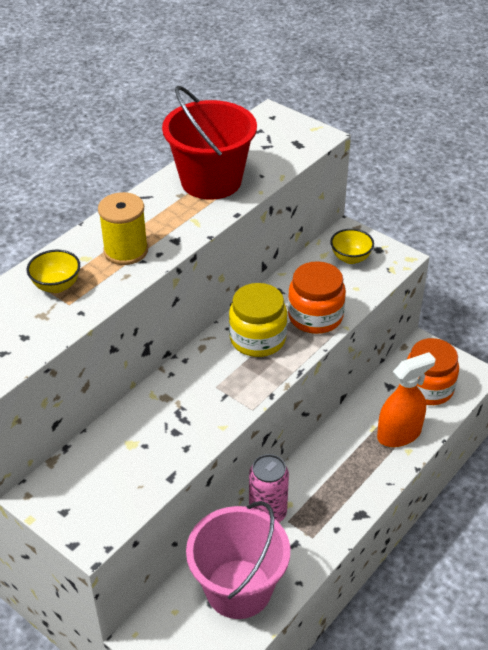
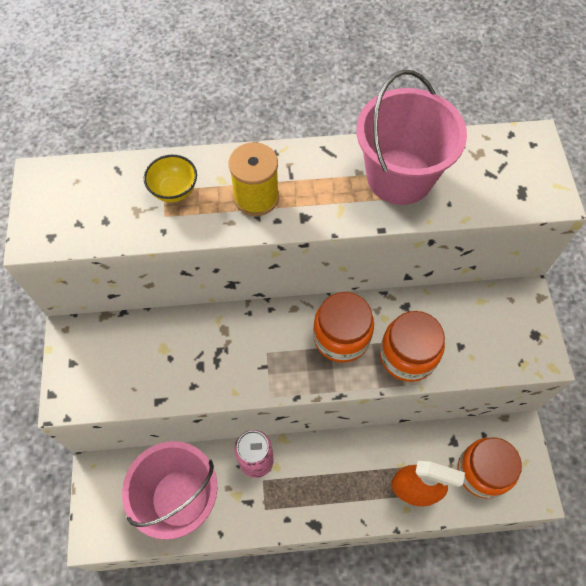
camera: 45 degrees right, 20 degrees up
(211, 181) = (399, 177): red bucket -> pink bucket
(257, 339) = (341, 337): yellow jar -> orange jar
(350, 258) = (500, 323): yellow bowl -> none

